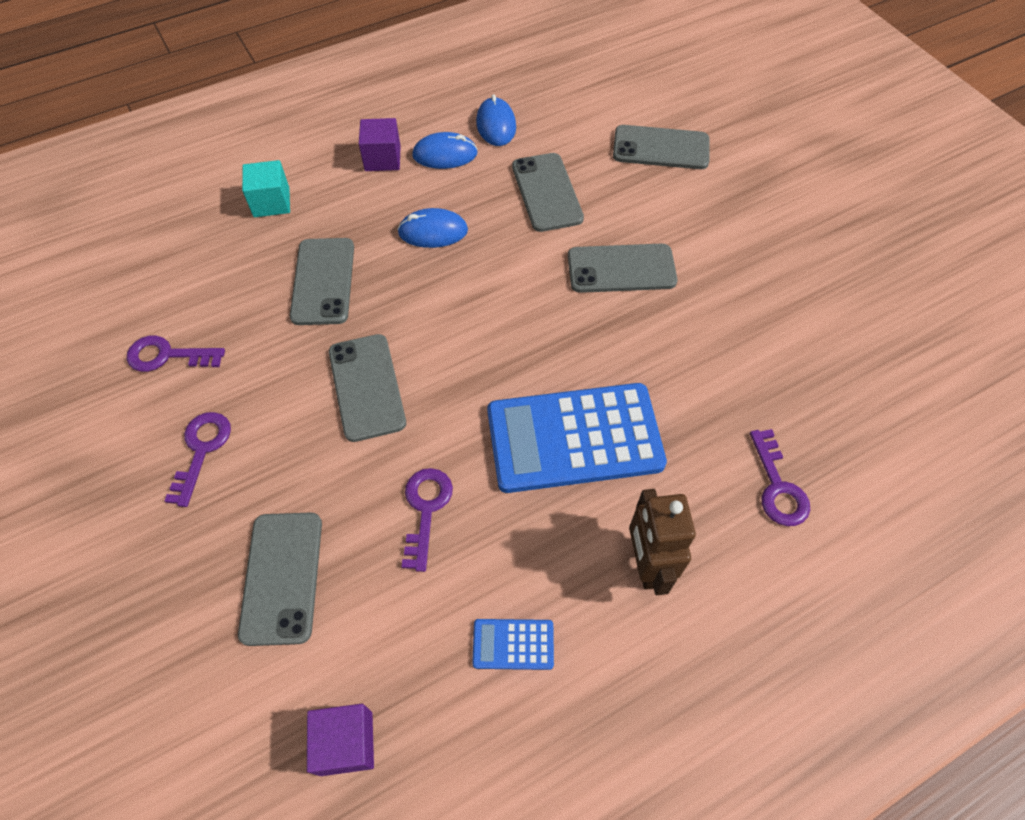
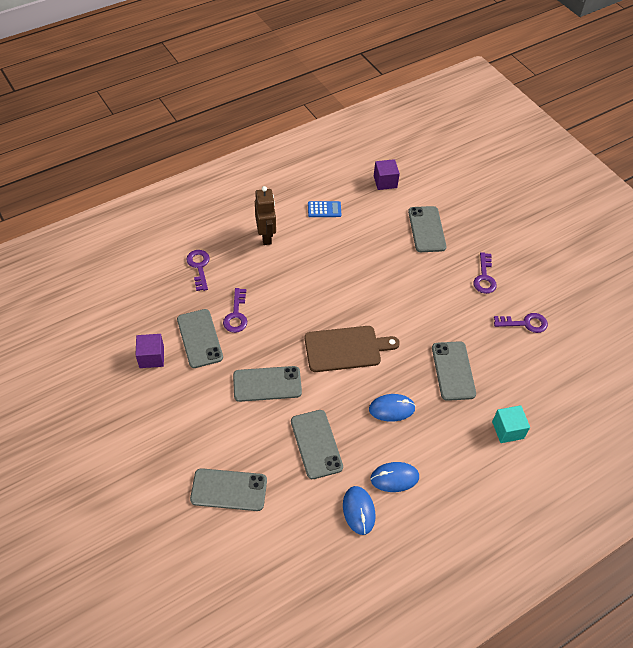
camera: 175 degrees right, 5 degrees down
(367, 387) = (410, 309): grey phone -> grey phone (199, 338)
(382, 158) = (440, 472): purple cube -> purple cube (151, 357)
(426, 509) = (368, 255): purple key -> purple key (236, 315)
(492, 319) = (346, 348): none -> brown cutting board
(574, 438) = (298, 286): blue calculator -> none

